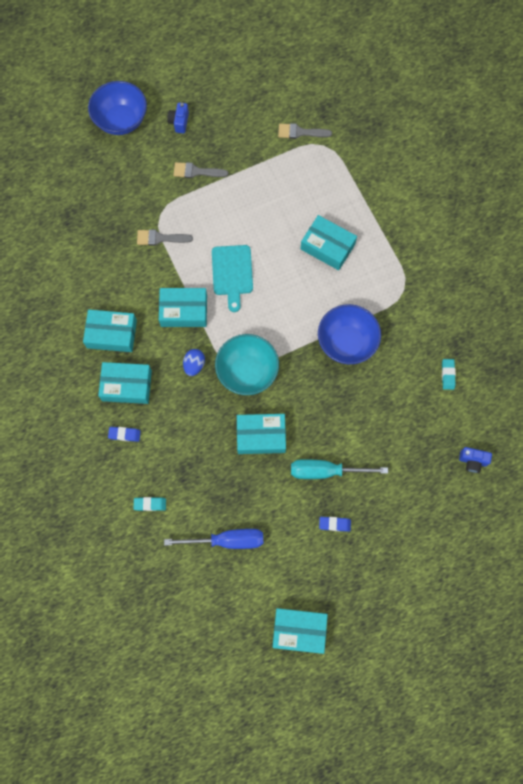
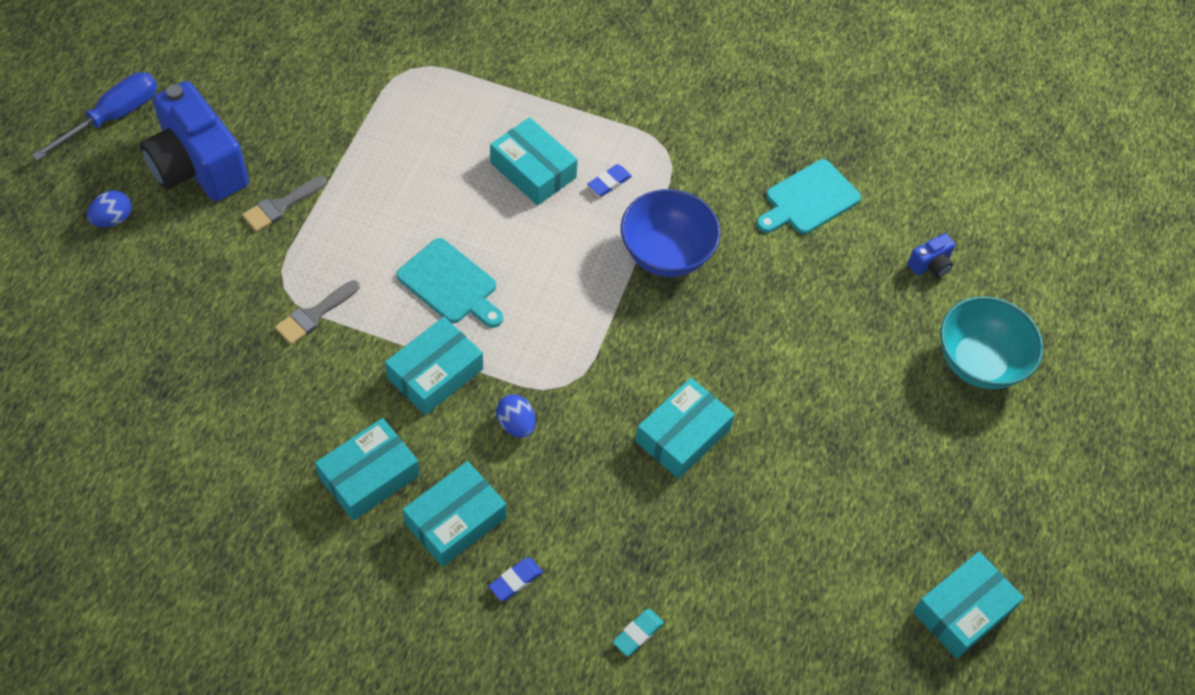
camera: 50 degrees left, 15 degrees down
(121, 120) = (113, 219): blue bowl -> blue egg
(179, 122) = (198, 167): blue camera -> blue camera, size x2.44
(227, 540) = (774, 588): blue screwdriver -> blue screwdriver (113, 117)
(247, 372) = (588, 378): turquoise bowl -> turquoise bowl (979, 362)
(300, 132) = (367, 74): grey brush -> none
(325, 471) = (796, 409): turquoise screwdriver -> none
(327, 247) = (533, 170): turquoise box -> turquoise box turned 60 degrees clockwise
(334, 524) = (869, 457): blue eraser -> blue eraser (609, 182)
(448, 375) = (808, 199): turquoise eraser -> turquoise cutting board

